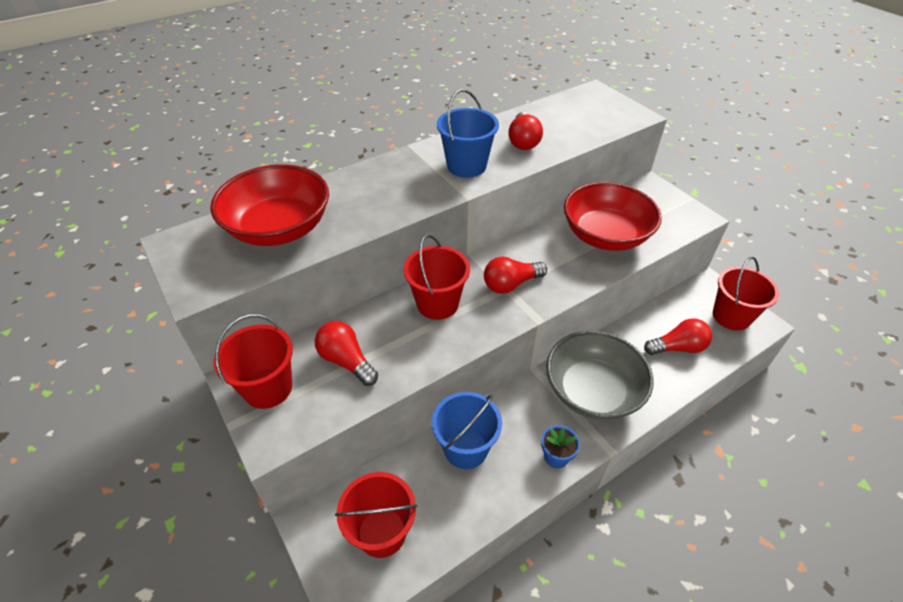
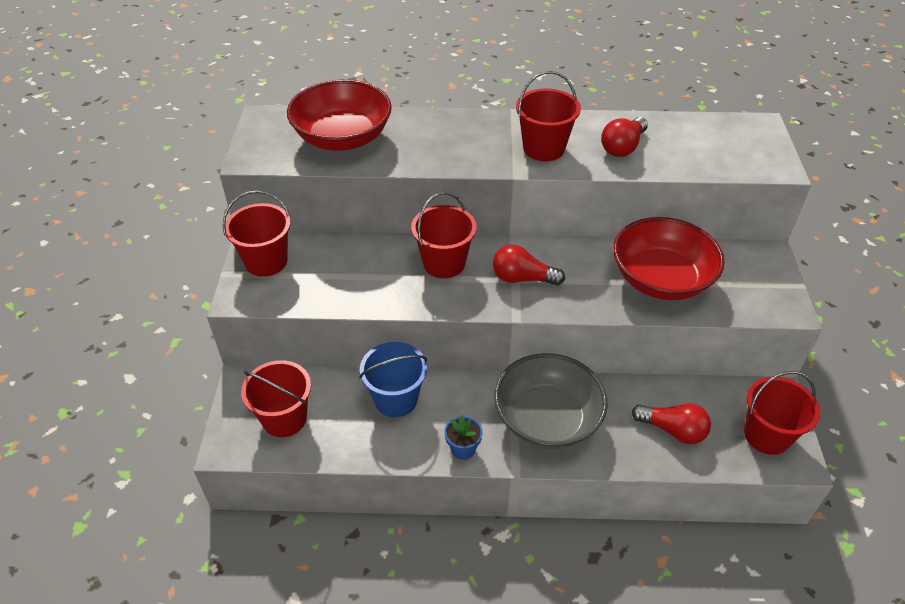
camera: 35 degrees right, 0 degrees up
(346, 361) = (335, 271): red light bulb -> none
(466, 166) = (543, 148): blue bucket -> red bucket

